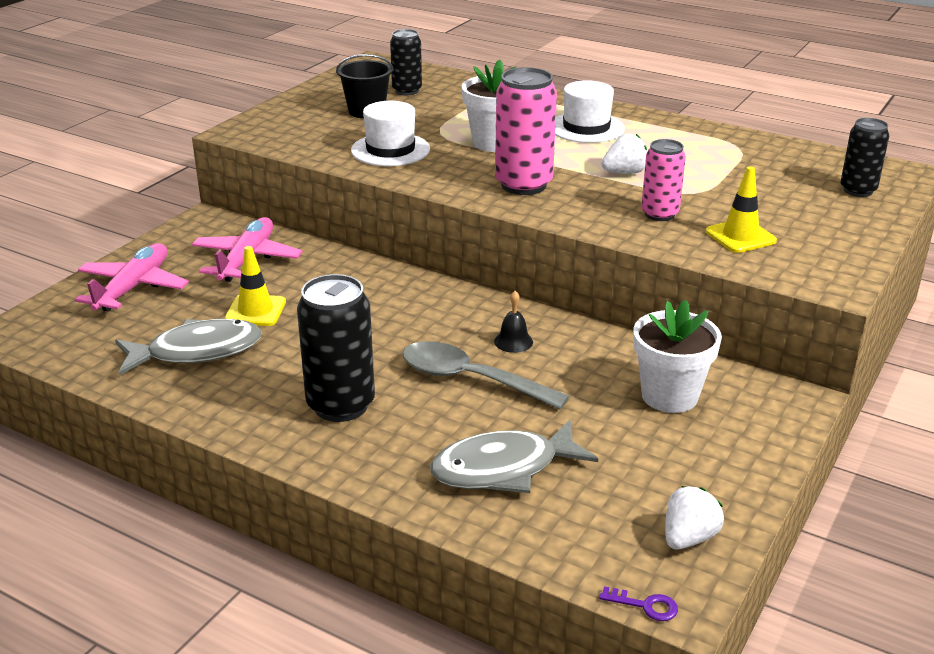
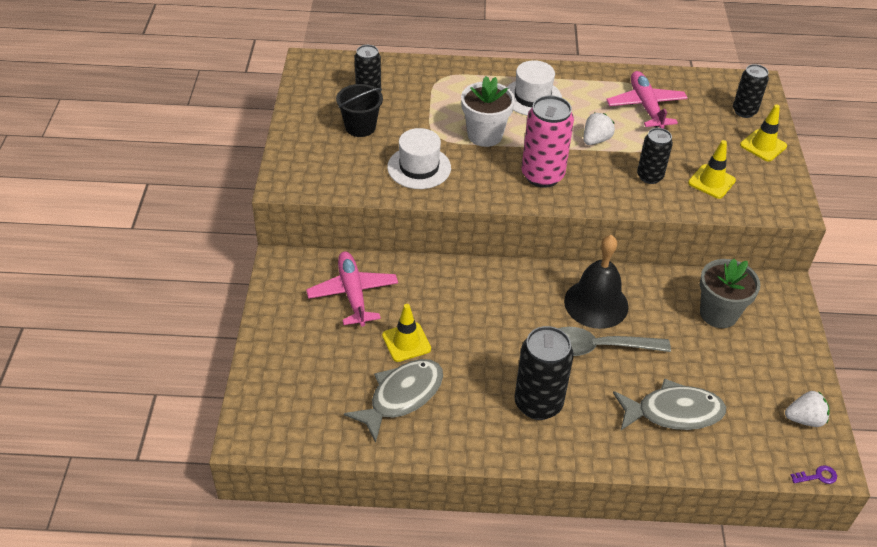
camera: 30 degrees left, 15 degrees up
(133, 287) = (296, 354): pink plane -> pink plane (646, 106)
(503, 468) = (673, 412): grey fish -> grey fish turned 135 degrees counterclockwise
(513, 341) = (596, 303): black bell -> black bell, size x2.30
(659, 214) = (649, 176): pink can -> black can
(669, 396) = (718, 313): white flower pot -> grey flower pot
(688, 538) = (804, 419): white strawberry -> white strawberry turned 75 degrees clockwise
(852, 223) = (763, 145): none -> yellow traffic cone

